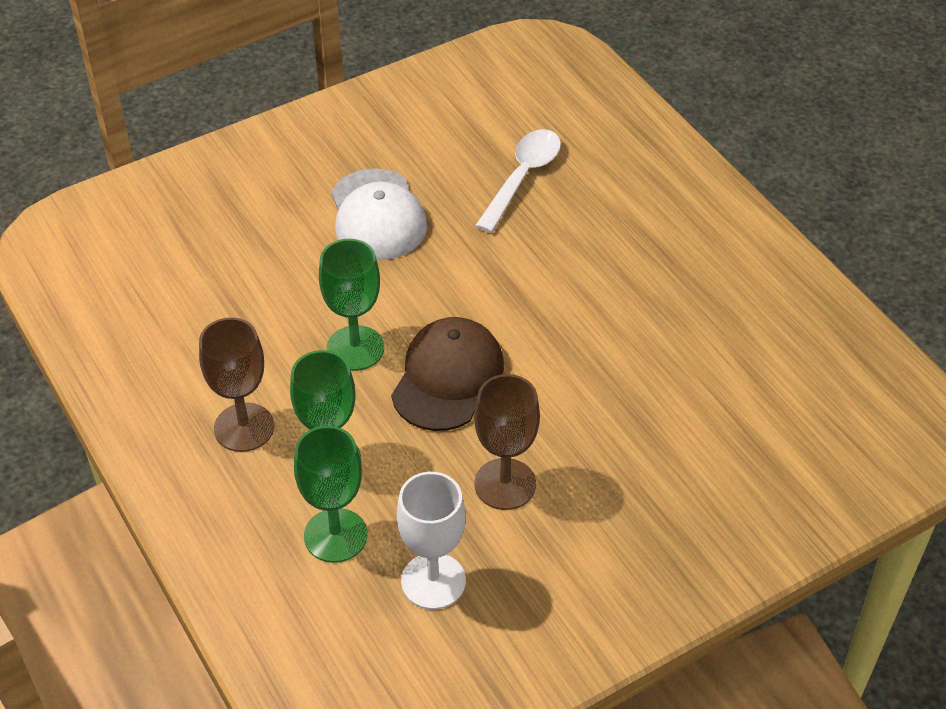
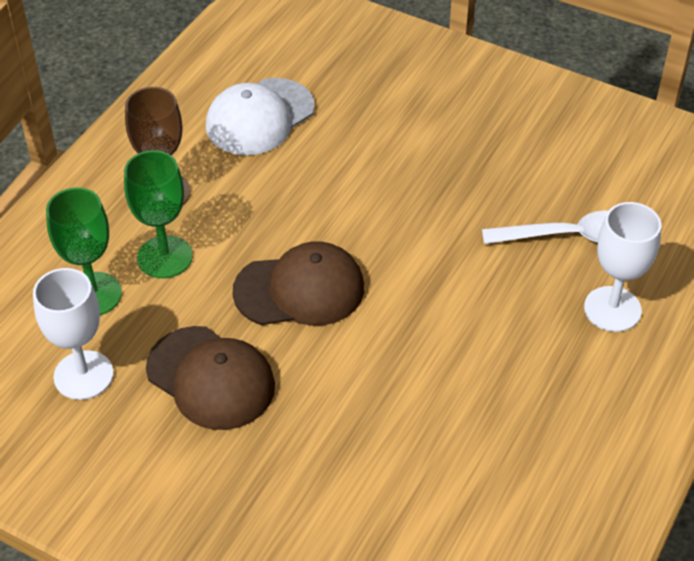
camera: 60 degrees right, 0 degrees up
(355, 348) = (289, 218): green goblet -> none
(377, 215) = (444, 165): white cap -> white cap (259, 117)
(505, 484) = (211, 378): brown goblet -> brown cap
(616, 192) = (612, 309): none -> white goblet

